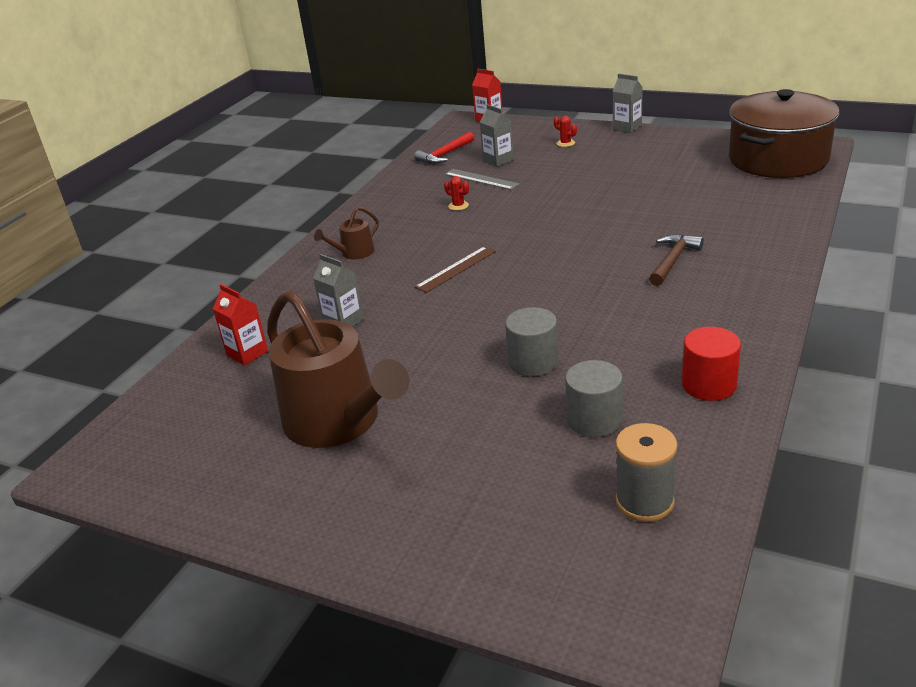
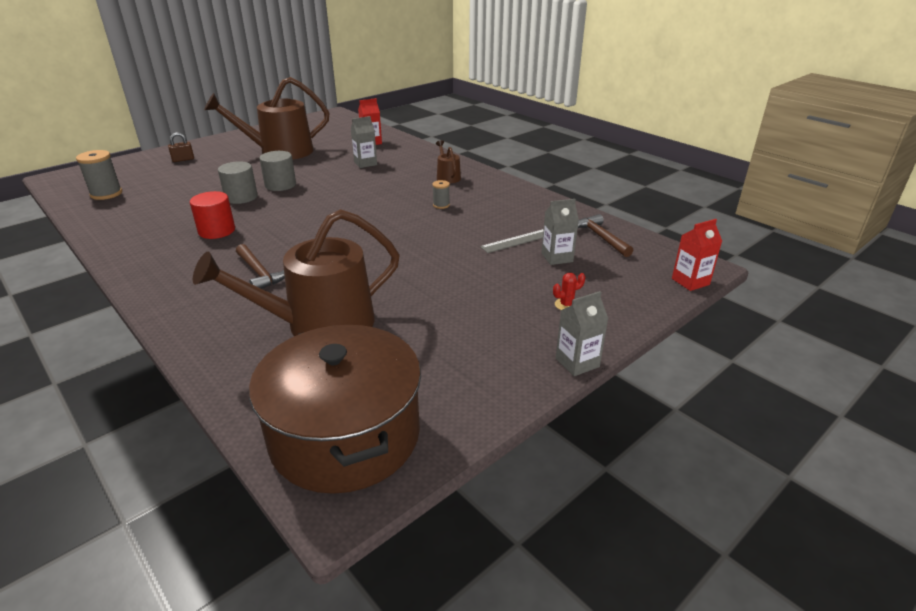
camera: 110 degrees right, 0 degrees up
(438, 231) = (441, 205): none -> grey spool
(444, 516) = (183, 159): none -> brown padlock
(445, 154) = (601, 237): red hammer -> brown hammer
(456, 269) = (376, 200): brown ruler -> none
(458, 206) = (476, 220): red cactus -> none
(594, 420) = (171, 199): grey cylinder -> grey cylinder (280, 185)
(701, 205) = (320, 324): none -> brown watering can
(709, 385) = (130, 234): red cylinder -> red cylinder (217, 231)

